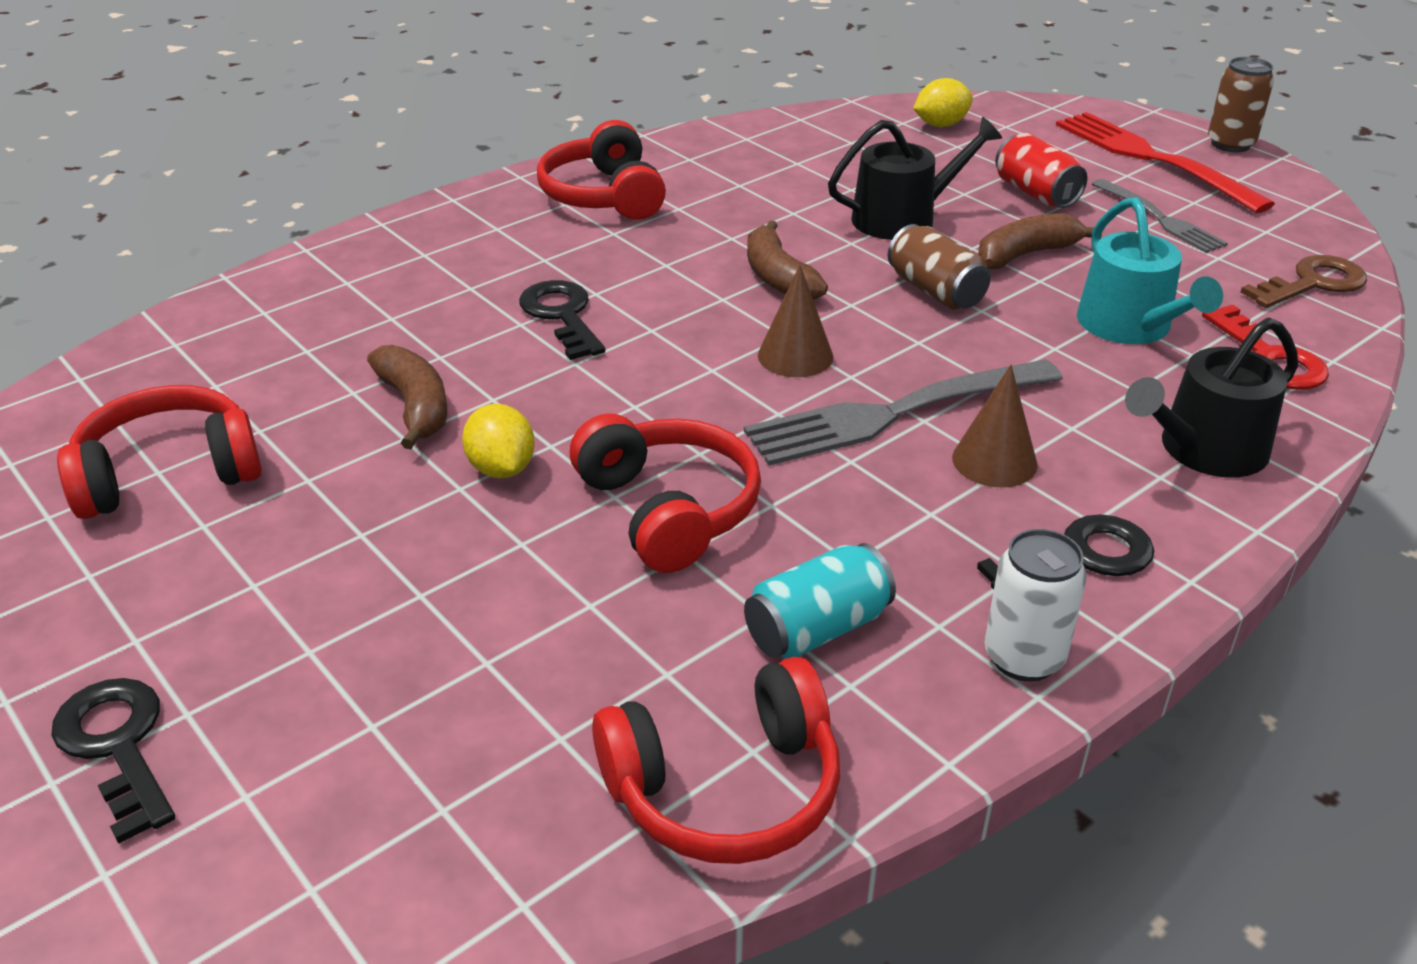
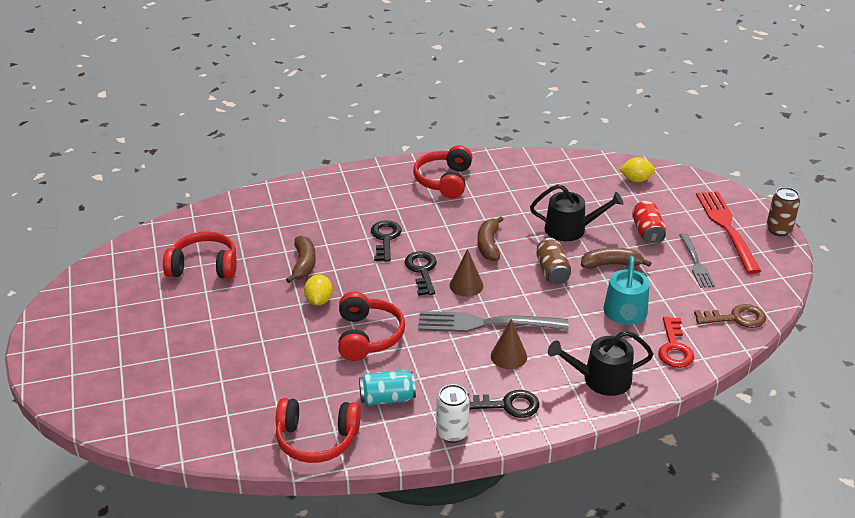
camera: 25 degrees right, 0 degrees up
(117, 745) = (144, 361): black key -> black key (422, 270)

